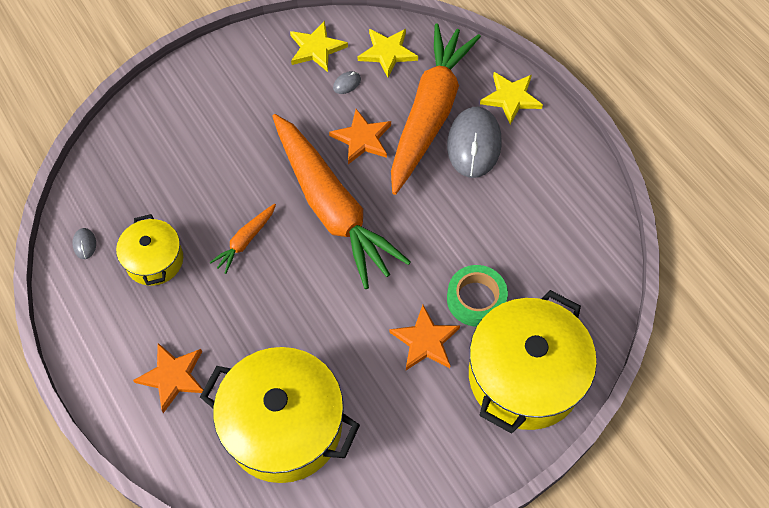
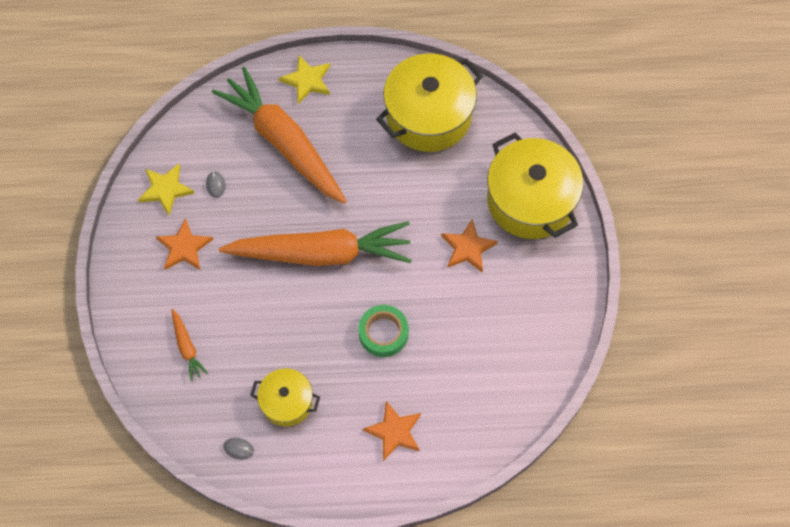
camera: 60 degrees left, 5 degrees up
(245, 241) = (311, 328): orange carrot -> orange carrot (187, 347)
(284, 426) = (477, 373): yellow pot -> yellow pot (428, 116)
(362, 139) = (274, 201): orange star -> orange star (184, 247)
(387, 53) = (206, 141): yellow star -> none
(473, 144) = (330, 128): grey mouse -> none
(476, 299) = (456, 198): green tape -> green tape (383, 333)

